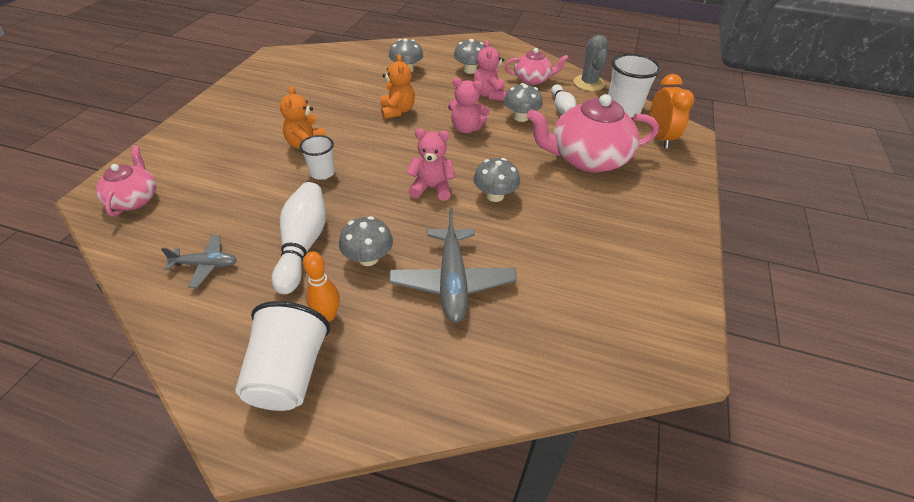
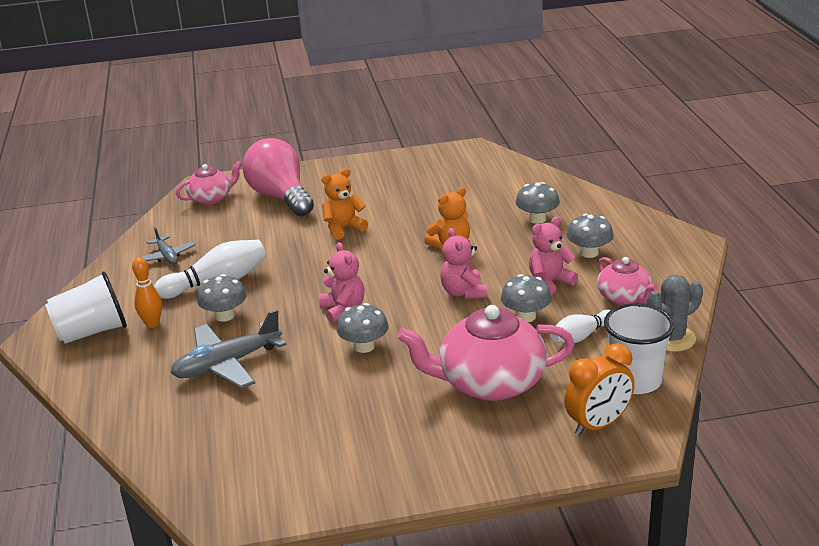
camera: 65 degrees right, 15 degrees down
(202, 159) = (280, 197): none -> pink light bulb
(322, 173) = (313, 251): white cup -> none
(587, 158) = (490, 383): pink teapot -> pink teapot turned 60 degrees counterclockwise

